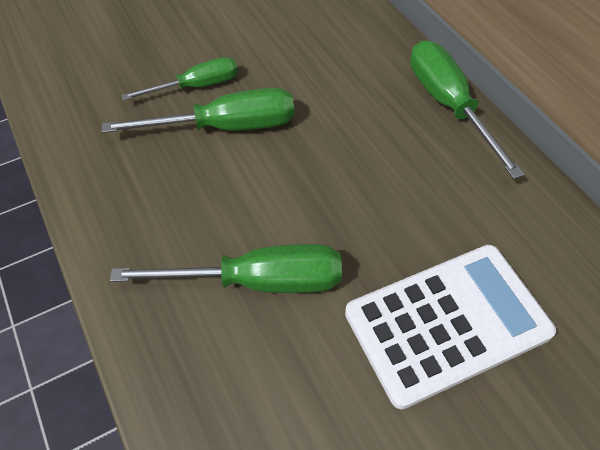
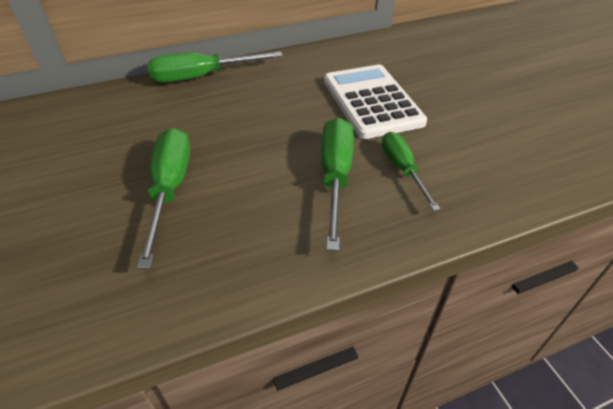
camera: 85 degrees left, 10 degrees down
(196, 86) = (103, 209): green screwdriver -> green screwdriver (402, 169)

